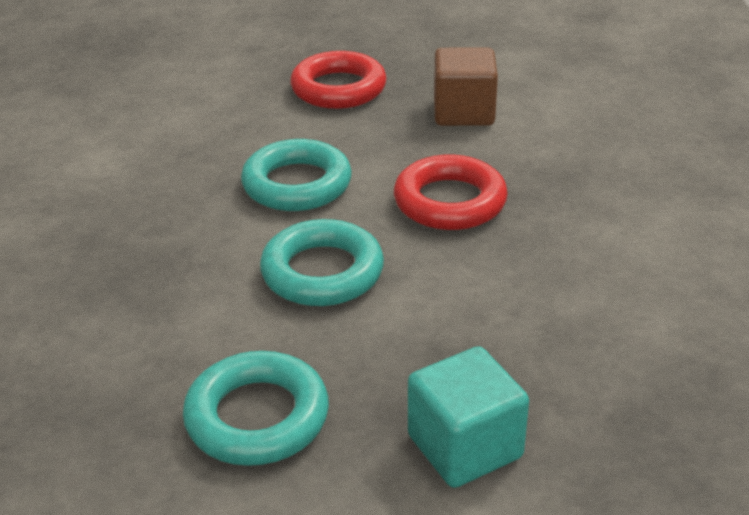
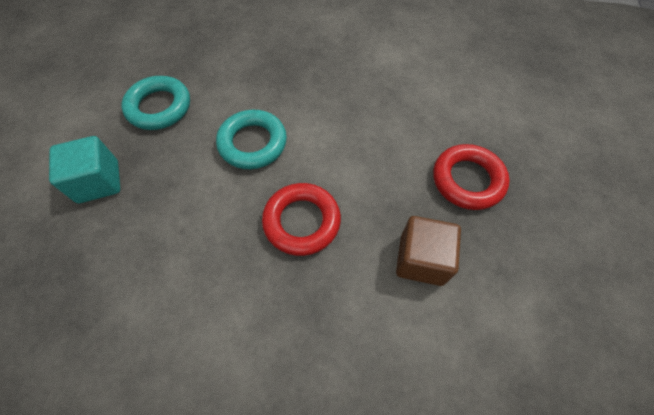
camera: 100 degrees right, 25 degrees up
(297, 184) = (343, 141): turquoise ring -> none

